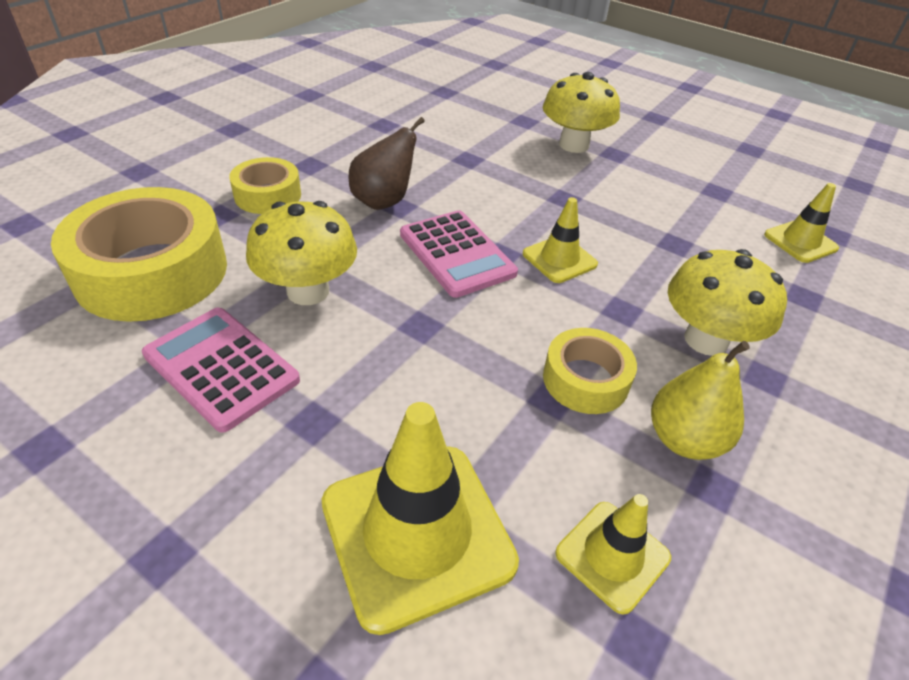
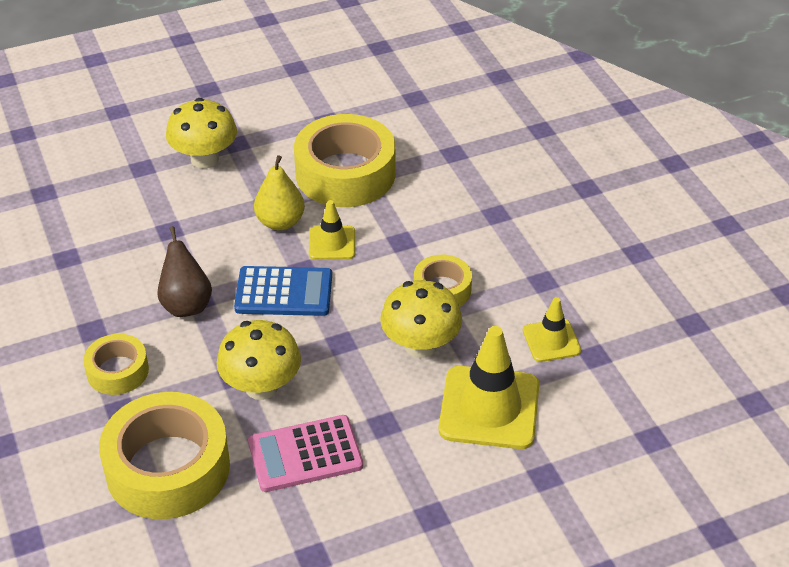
camera: 55 degrees left, 0 degrees up
(457, 254) = (284, 292): pink calculator -> blue calculator
(665, 230) = (345, 173): none -> yellow tape
(684, 440) = (510, 274): yellow pear -> yellow pear (280, 222)
(706, 340) = (452, 219): yellow mushroom -> yellow mushroom (420, 345)
(800, 242) = (409, 119): yellow traffic cone -> none

